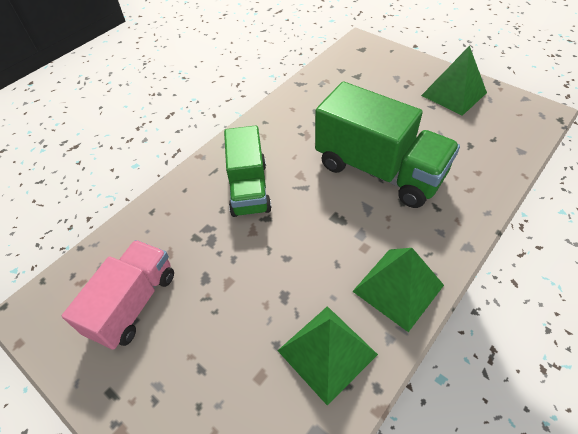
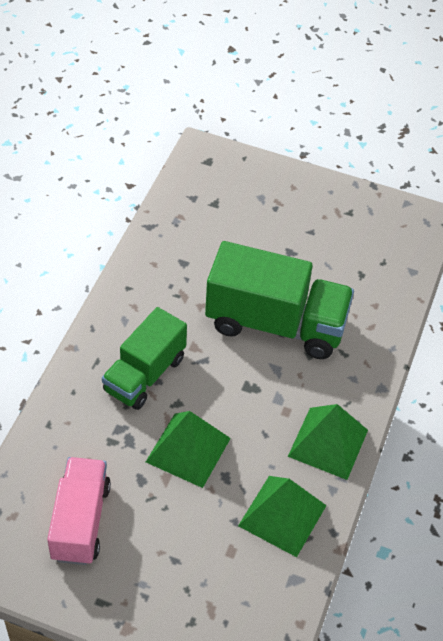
camera: 25 degrees left, 0 degrees up
(249, 188) = (145, 374): green truck -> green truck turned 60 degrees clockwise
(454, 94) = (330, 210): green pyramid -> green pyramid (188, 450)

